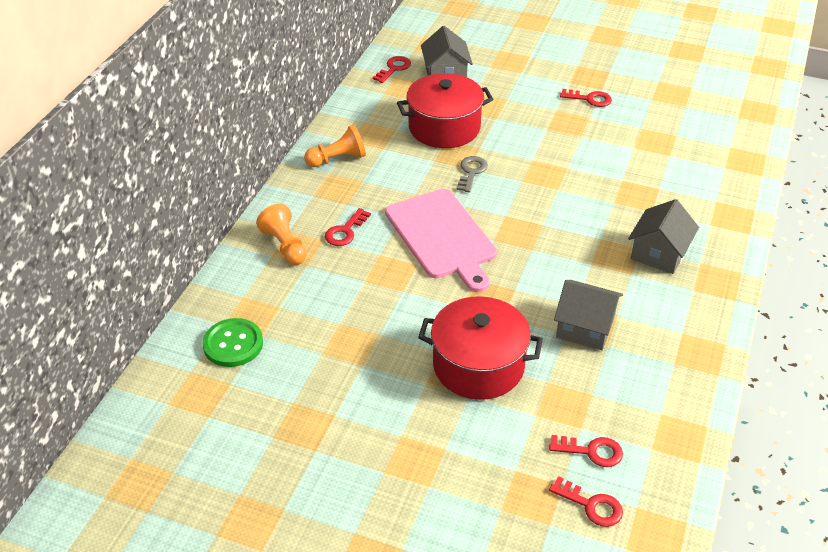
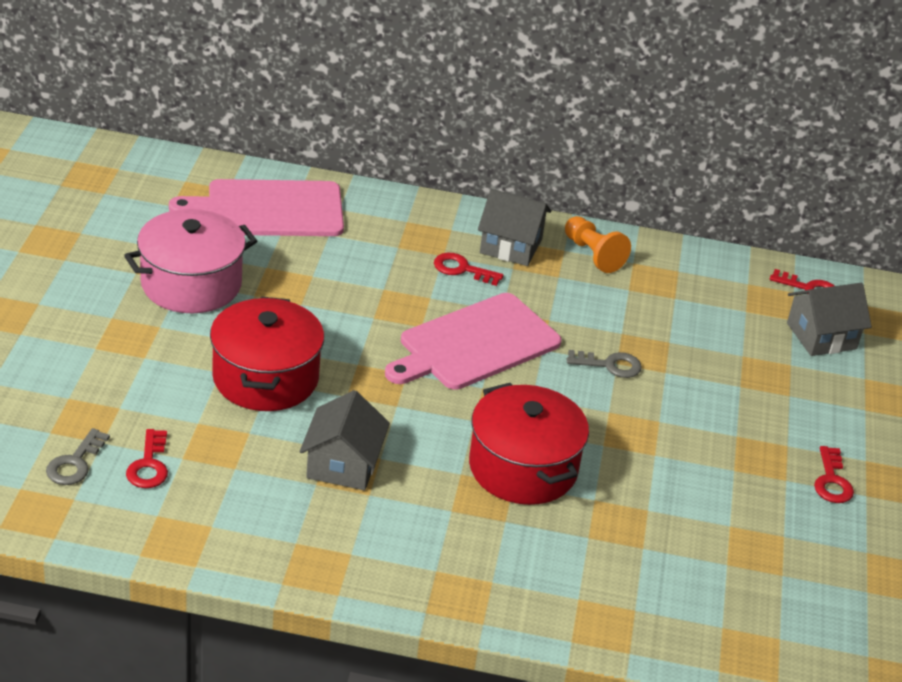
camera: 75 degrees right, 5 degrees down
(233, 344) = (269, 209): green button -> pink cutting board
(285, 246) = (425, 229): orange pawn -> none
(340, 408) = (191, 284): none -> pink pot
(444, 128) = (695, 339): red pot -> red pot (523, 468)
(591, 505) = (75, 463): red key -> grey key
(659, 253) = (499, 539): grey house -> grey house (511, 246)

